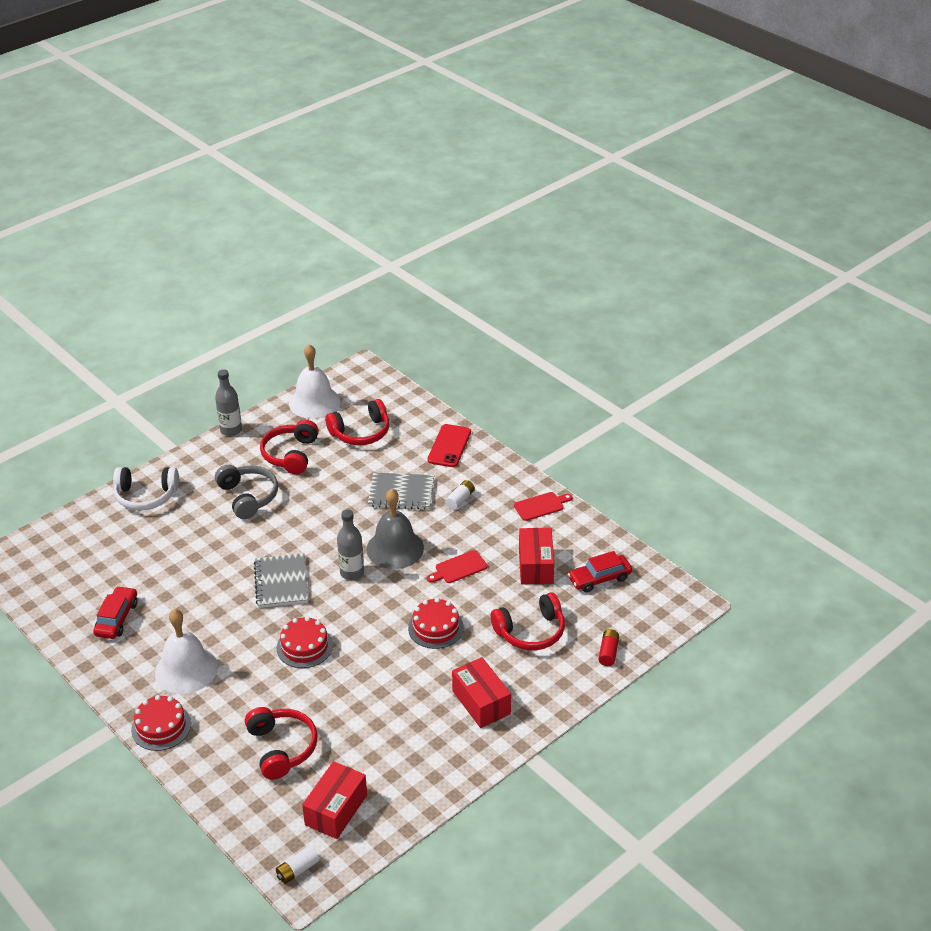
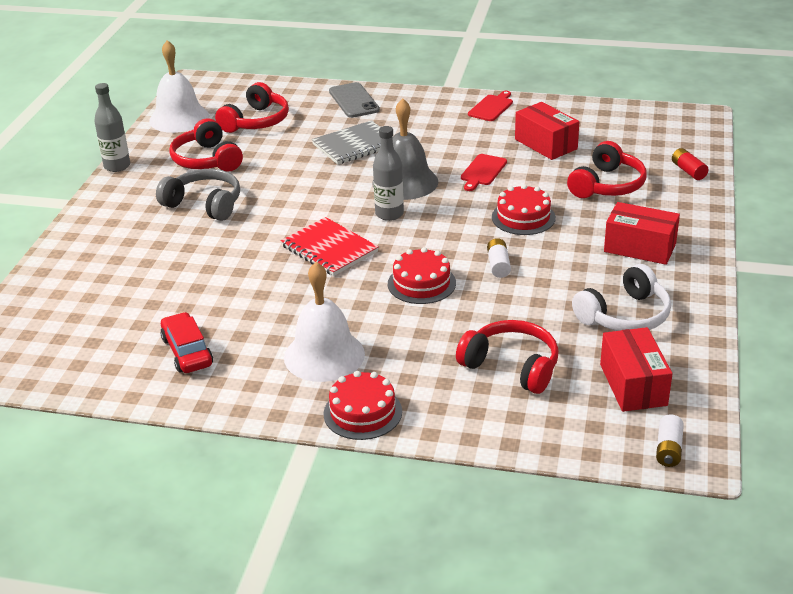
camera: 35 degrees left, 5 degrees down
(146, 496) = (87, 246): white headphones -> white headphones (624, 315)
(281, 582) = (329, 249): grey notebook -> red notebook
(449, 446) = (354, 101): red phone -> grey phone
(460, 500) = (416, 129): white battery -> white battery (498, 265)
(599, 578) = (609, 131): red car -> none

